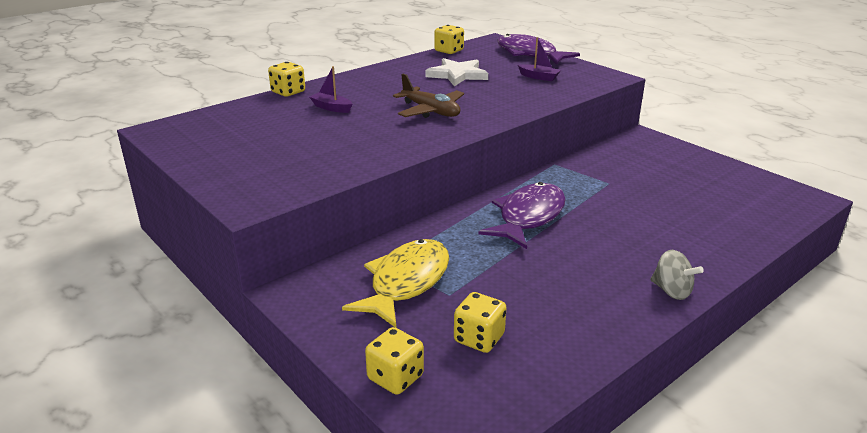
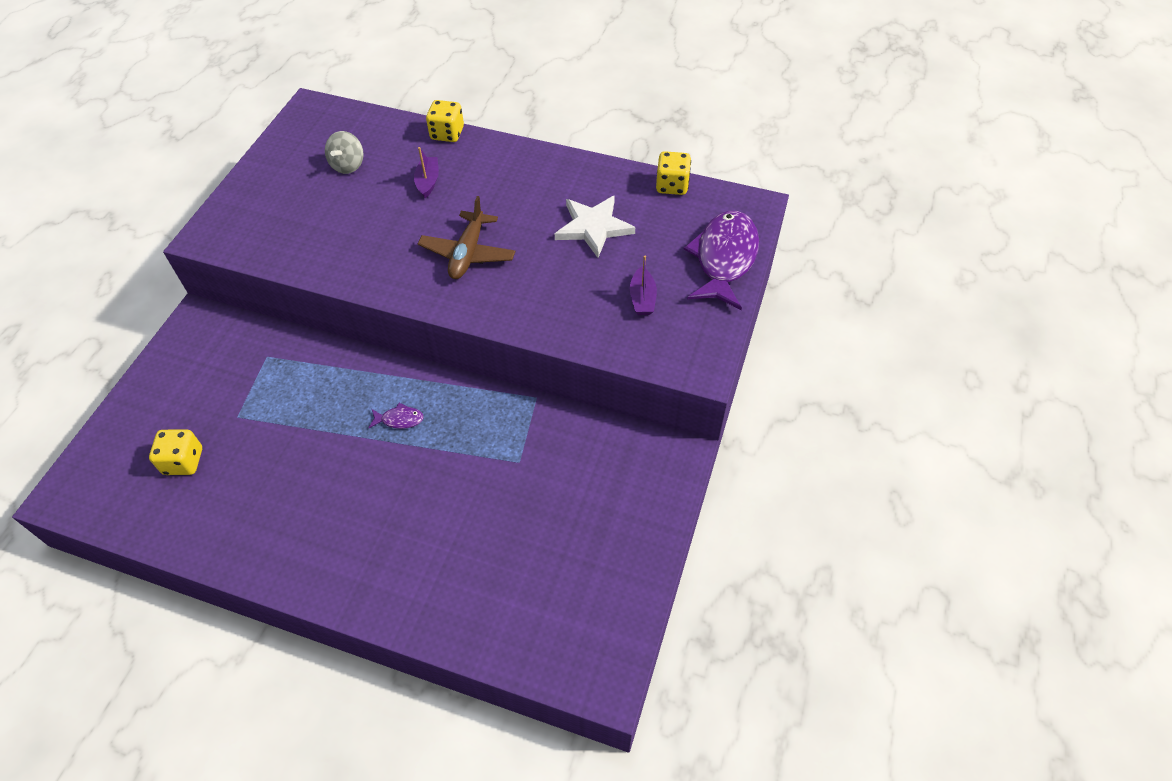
camera: 60 degrees right, 25 degrees up
(395, 377) = (118, 431): yellow dice -> none
(406, 282) = (242, 381): yellow fish -> none
(528, 217) = (399, 419): purple fish -> purple fish, size x0.42
(671, 291) = (315, 579): grey spinning top -> grey spinning top (348, 165)

